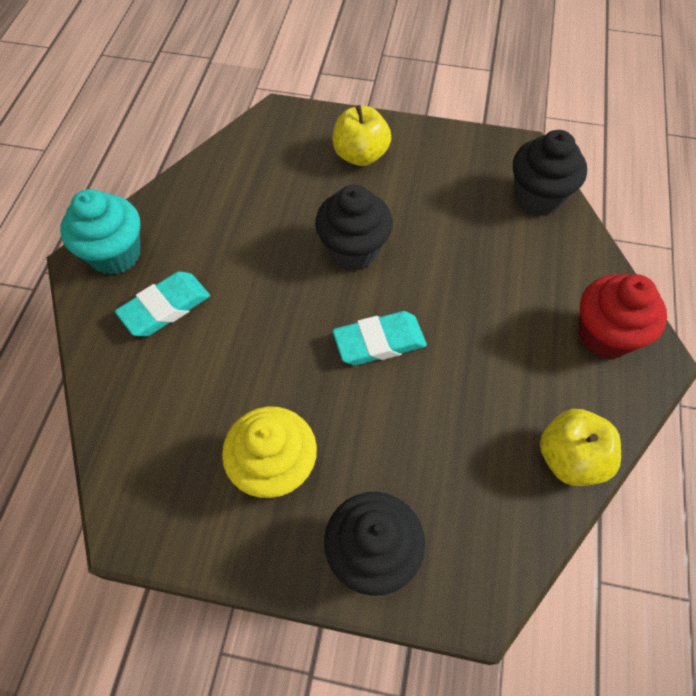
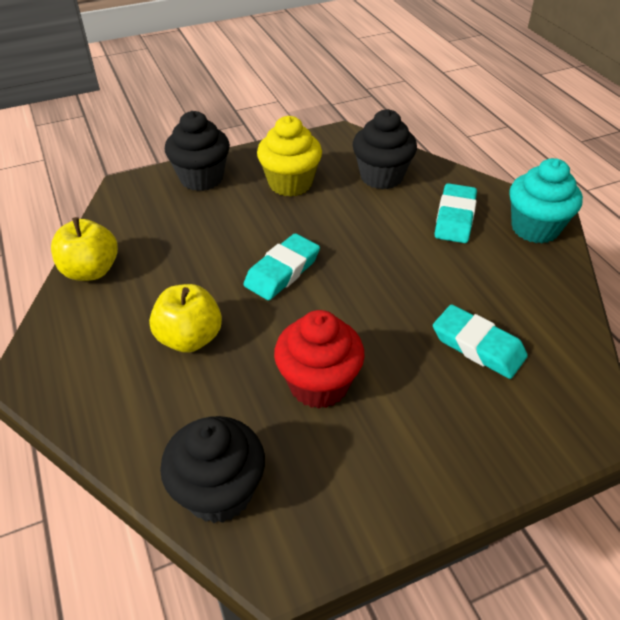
camera: 145 degrees right, 15 degrees down
(290, 190) = (478, 346): none -> turquoise eraser
(353, 250) = (365, 325): black cupcake -> black cupcake (381, 177)
(360, 155) = (456, 426): yellow apple -> yellow apple (190, 338)
(605, 335) = (86, 370): red cupcake -> red cupcake (318, 384)

